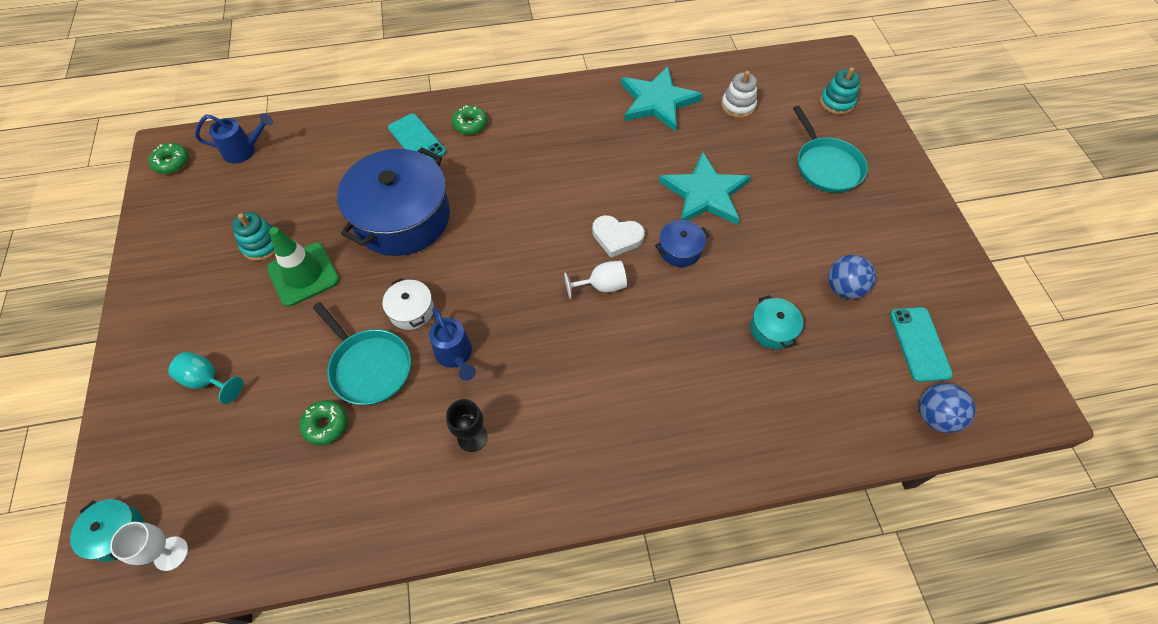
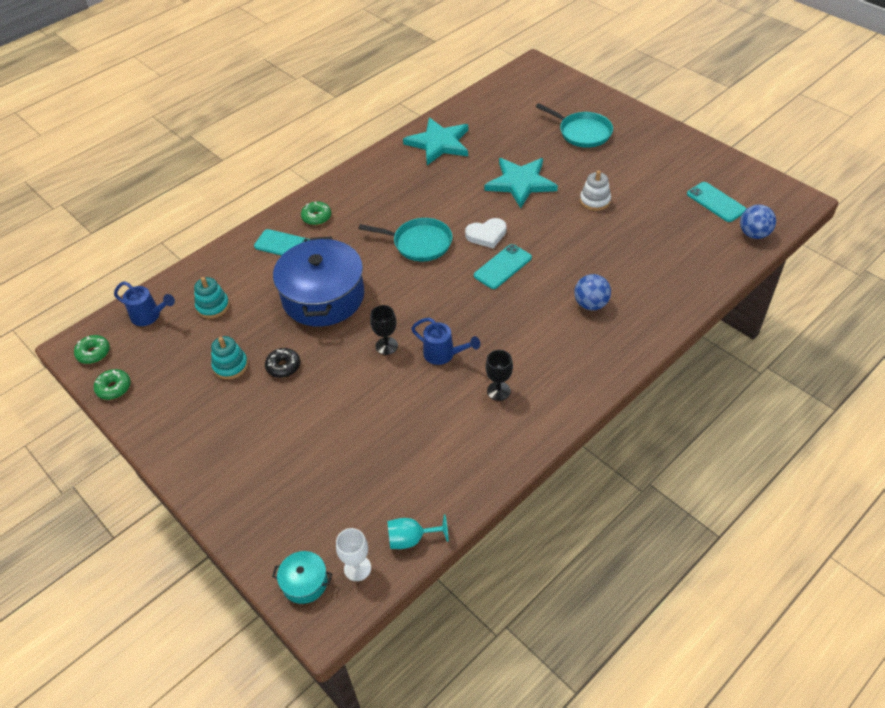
camera: 30 degrees left, 10 degrees down
(207, 380) = (277, 464): turquoise goblet -> turquoise goblet (411, 539)
(244, 151) = (149, 316): blue watering can -> blue watering can turned 60 degrees clockwise
(303, 274) = (283, 366): green traffic cone -> black donut
(326, 425) = (393, 439): green donut -> green donut (114, 388)
(369, 367) = (390, 392): turquoise pan -> turquoise pan (419, 243)
(411, 310) = (386, 346): white pot -> black goblet
(602, 286) = (502, 267): white goblet -> turquoise phone
(680, 249) = (533, 222): blue pot -> none
(738, 106) = (495, 122): white stacking toy -> white stacking toy (595, 201)
(772, 329) = (628, 237): turquoise pot -> none
(836, 102) = (557, 93): turquoise stacking toy -> turquoise stacking toy (213, 306)
(843, 288) = (650, 194): blue ball -> blue ball (591, 304)

